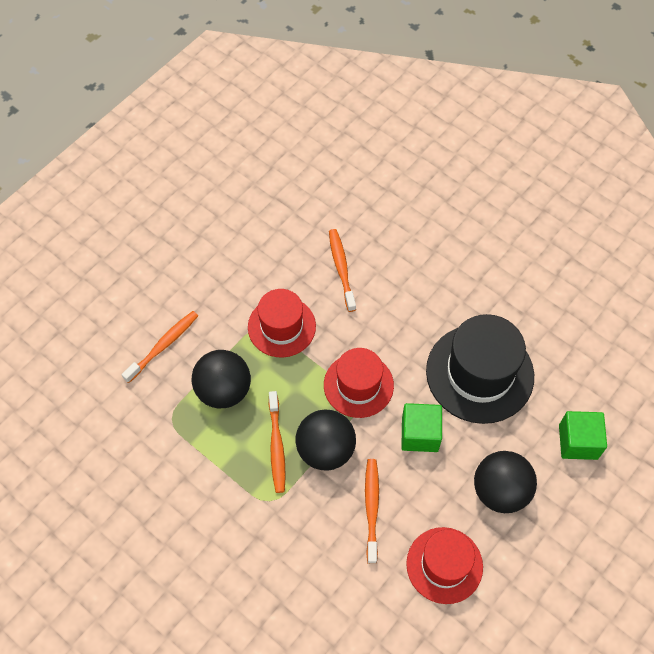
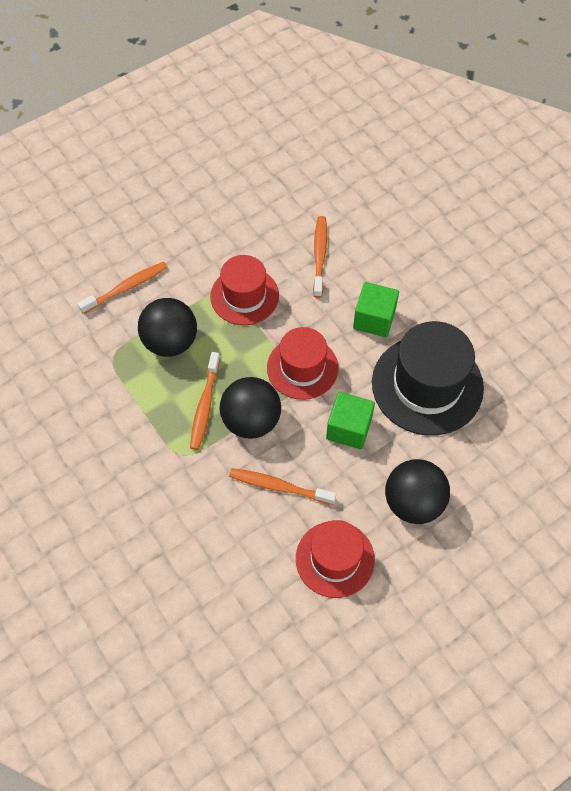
camera: 15 degrees right, 0 degrees up
(371, 508) = (279, 486): orange toothbrush -> orange toothbrush turned 90 degrees counterclockwise
(578, 442) = (508, 475): green cube -> green cube (374, 319)

